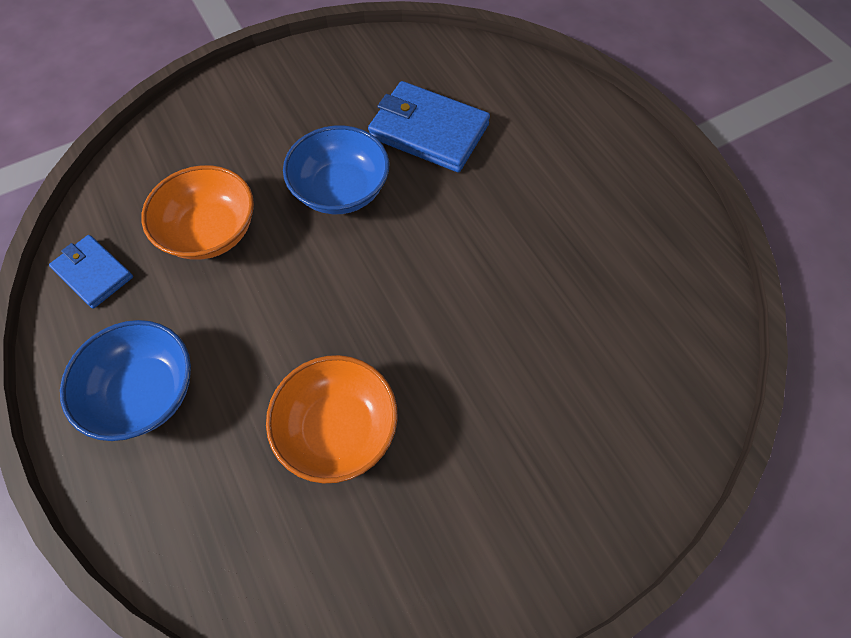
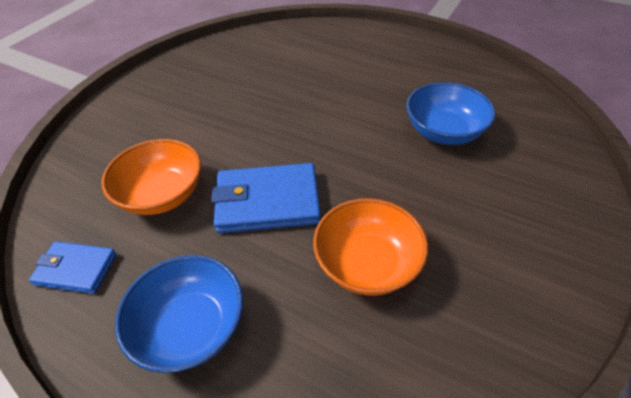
camera: 30 degrees left, 15 degrees down
(341, 190) = (243, 129): blue bowl -> blue bowl (444, 132)
(428, 131) = (275, 77): blue wallet -> blue wallet (267, 202)

